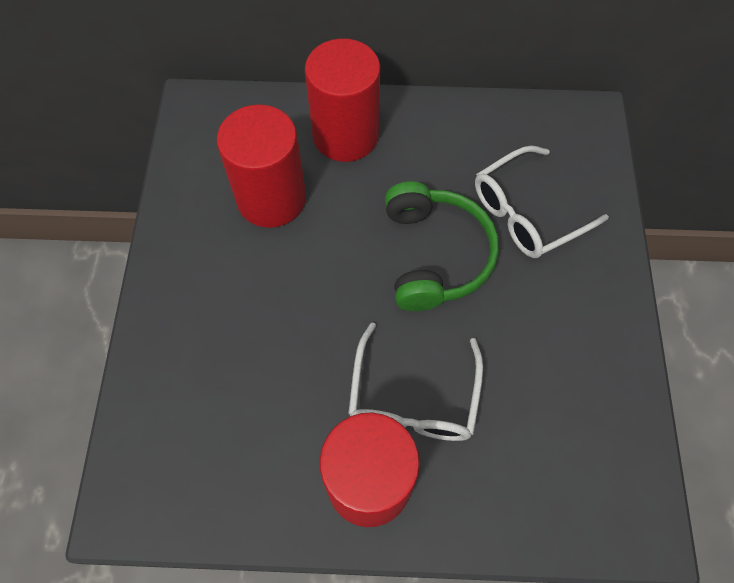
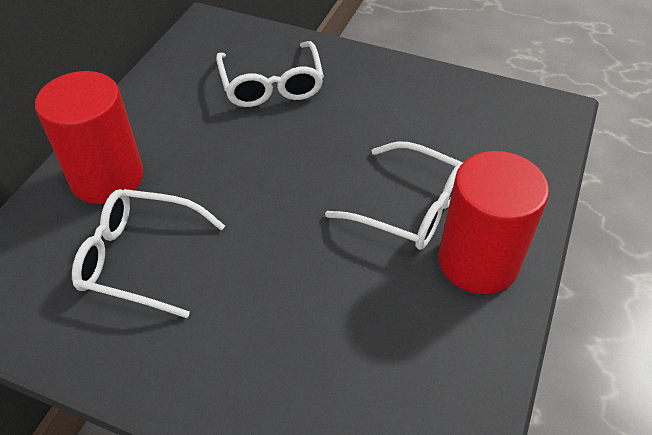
camera: 70 degrees left, 15 degrees down
(271, 198) = (139, 258): red cylinder -> white glasses
(435, 255) = (279, 152): green headphones -> none

